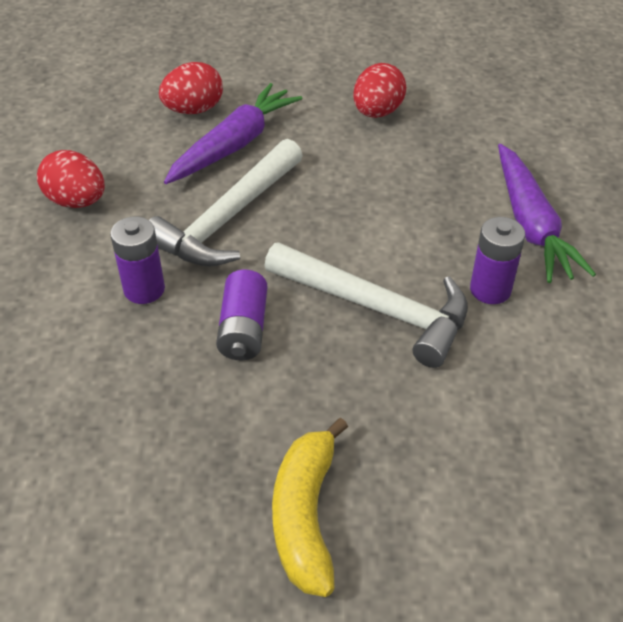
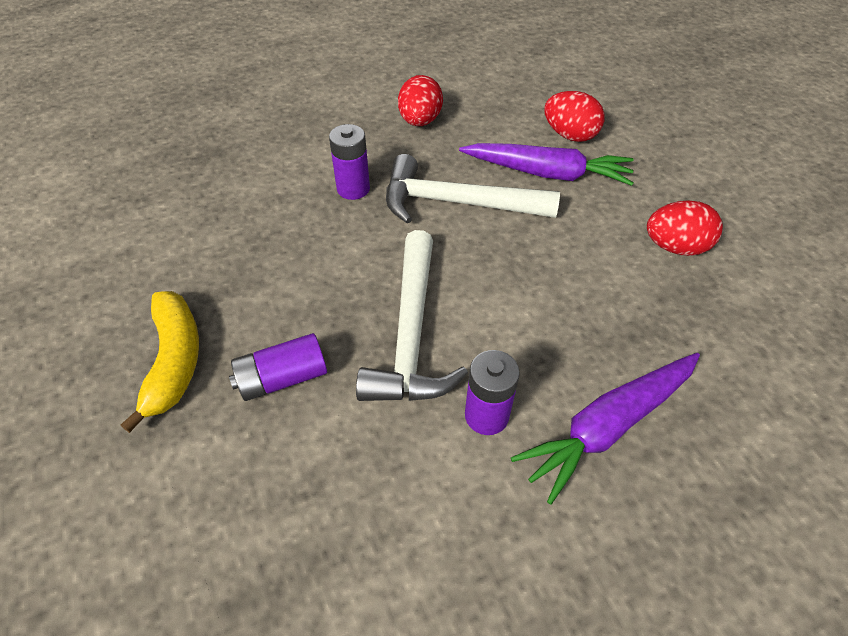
camera: 65 degrees right, 5 degrees up
(243, 329) = (342, 257): purple battery -> purple battery (282, 378)
(305, 515) = (174, 361): yellow banana -> yellow banana turned 105 degrees clockwise

